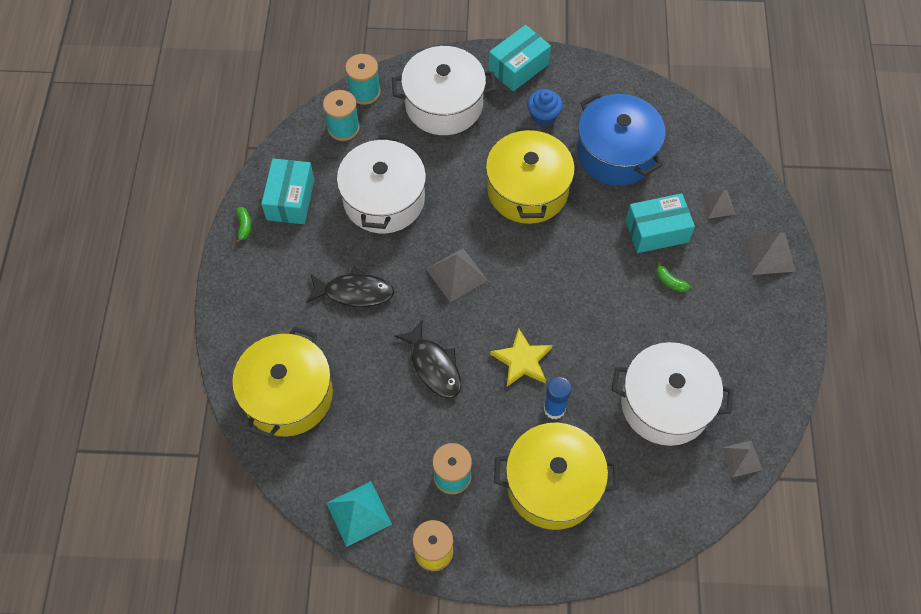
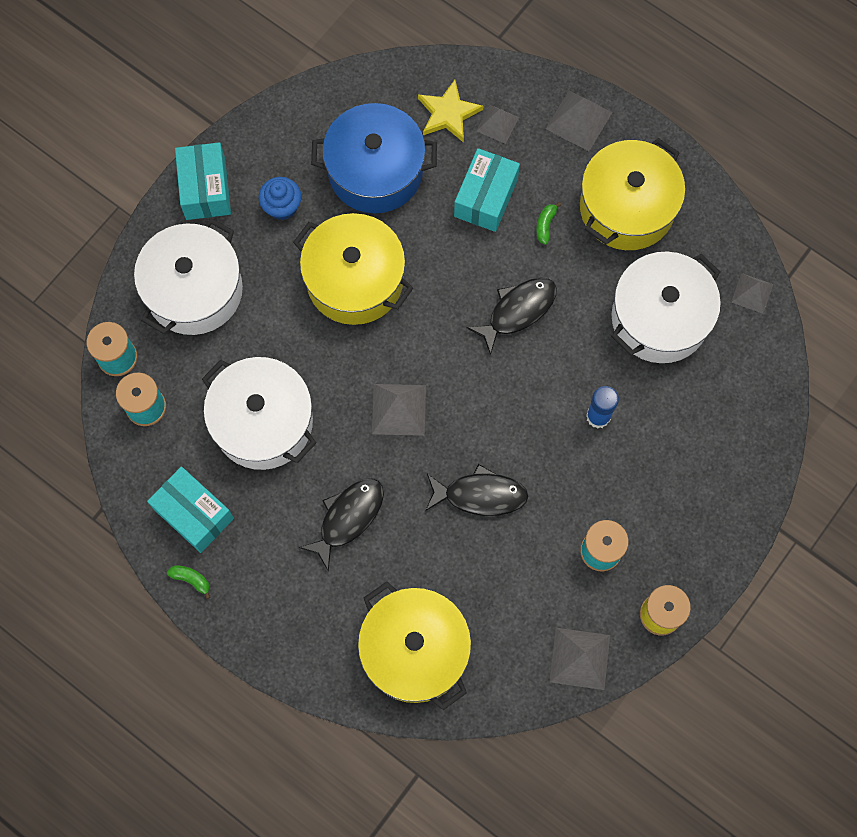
camera: 55 degrees left, 10 degrees up
(358, 513) = (580, 658): turquoise pyramid -> grey pyramid
(522, 360) = (531, 411): yellow star -> yellow star (448, 113)
(553, 484) = (668, 468): yellow pot -> yellow pot (627, 207)
(590, 304) = (518, 311): none -> black fish
(670, 282) = (545, 225): green banana -> green banana turned 120 degrees clockwise

